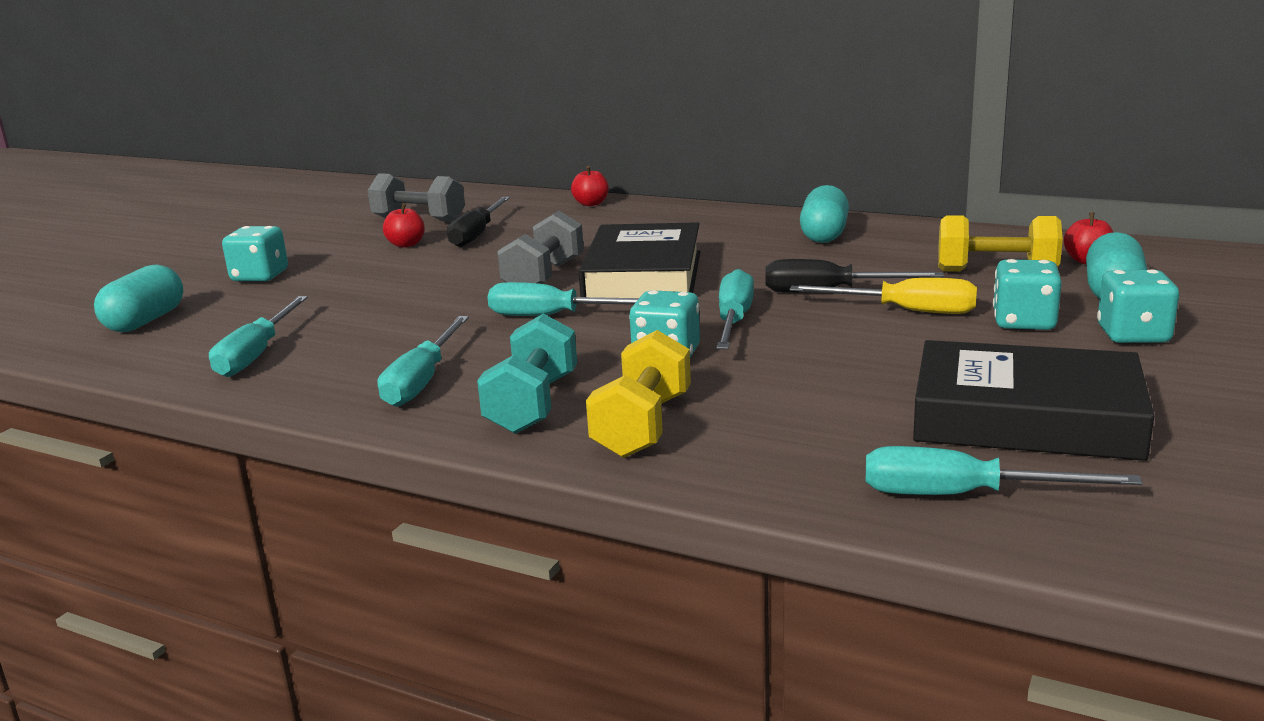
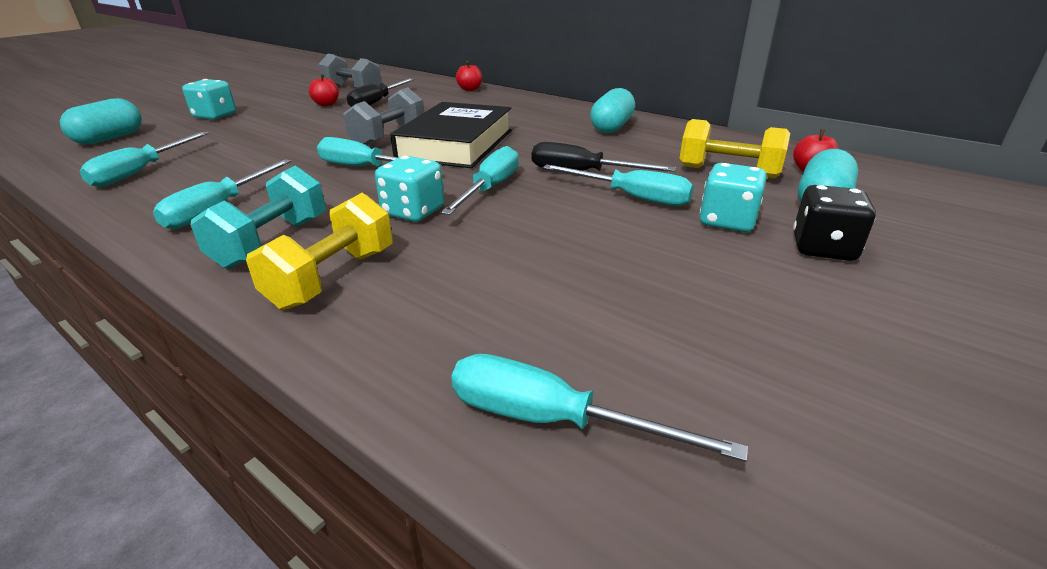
camera: 10 degrees right, 10 degrees up
(904, 311) = (631, 197): yellow screwdriver -> turquoise screwdriver
(1026, 417) = (675, 326): black book -> none
(1133, 335) = (823, 248): turquoise dice -> black dice

